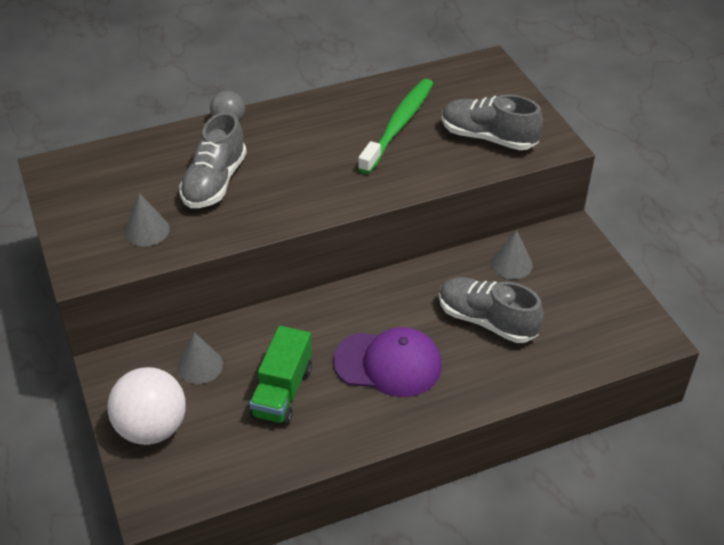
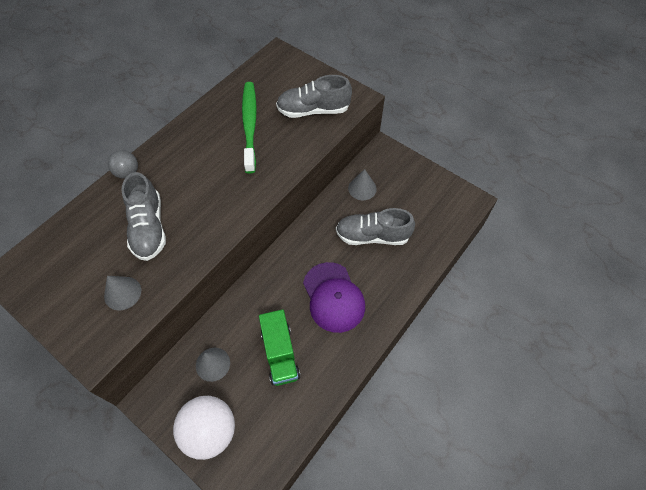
camera: 30 degrees left, 15 degrees up
(388, 364) = (333, 297): purple cap -> purple cap turned 90 degrees clockwise

